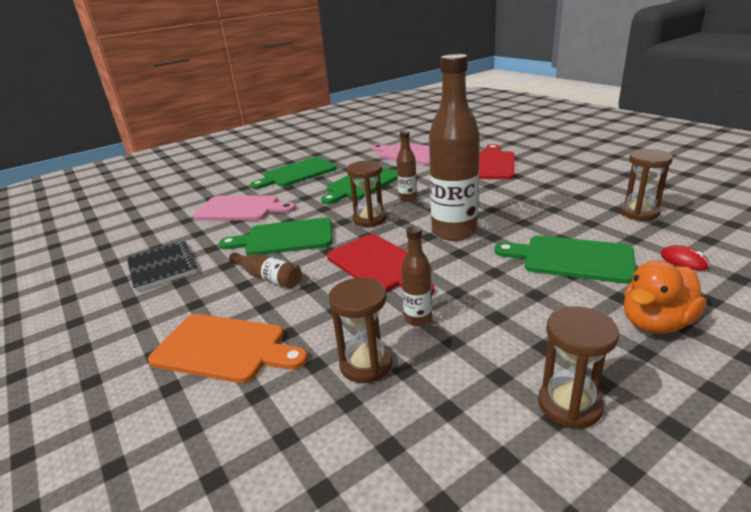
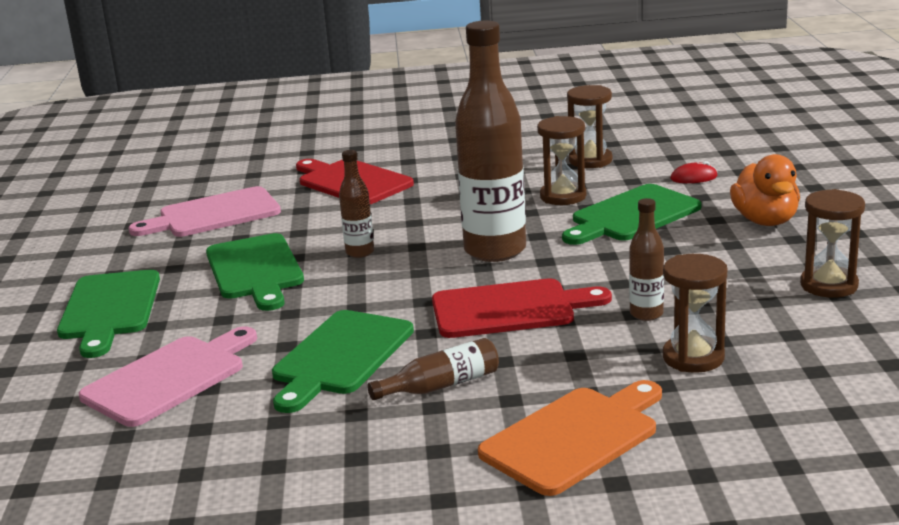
camera: 60 degrees left, 5 degrees down
(162, 267) = (279, 471): black notebook -> none
(369, 219) = (380, 289): brown hourglass -> brown hourglass (563, 196)

